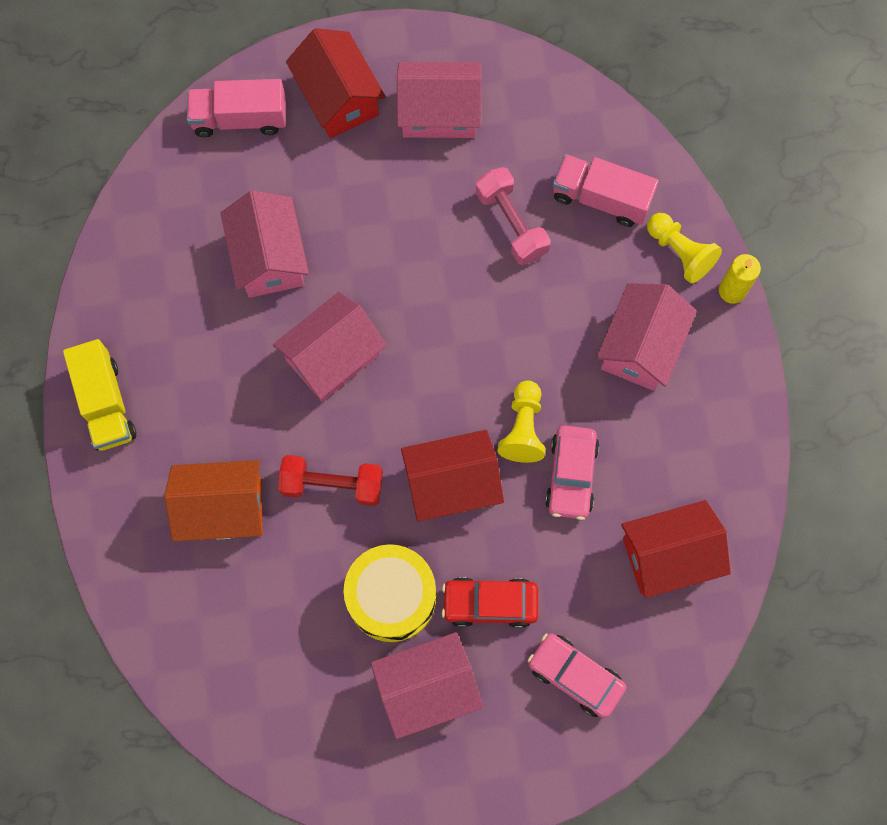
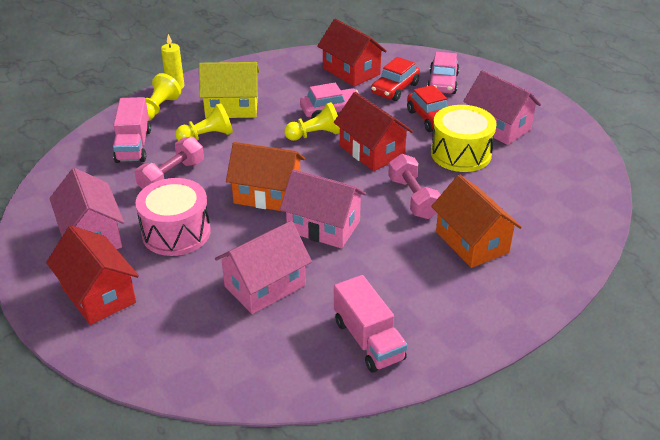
camera: 115 degrees left, 35 degrees down
(106, 403) = (449, 336): yellow truck -> none
(240, 118) = (142, 350): pink truck -> pink truck (368, 340)
(332, 485) = (413, 198): red dumbbell -> pink dumbbell
(338, 98) = (98, 295): red house -> red house turned 75 degrees counterclockwise
(401, 198) = (176, 232): none -> pink drum
(423, 319) = (267, 194): none -> orange house
(582, 292) = (207, 136): none -> yellow pawn
(590, 595) = (395, 89): none -> red car
(640, 347) = (231, 107): pink house -> yellow house

